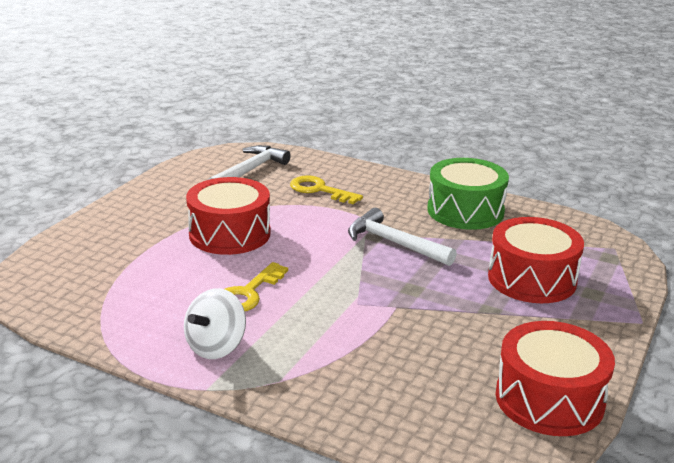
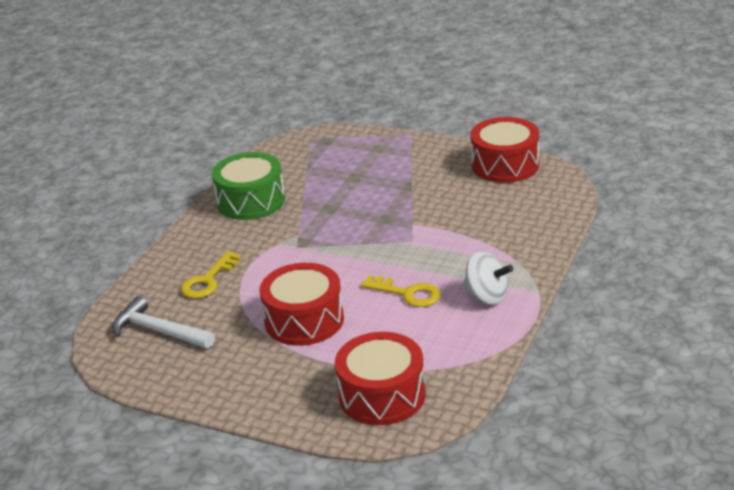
camera: 90 degrees left, 5 degrees up
(394, 243) = (313, 231): white hammer -> none
(532, 279) = (362, 171): red drum -> red drum (382, 395)

